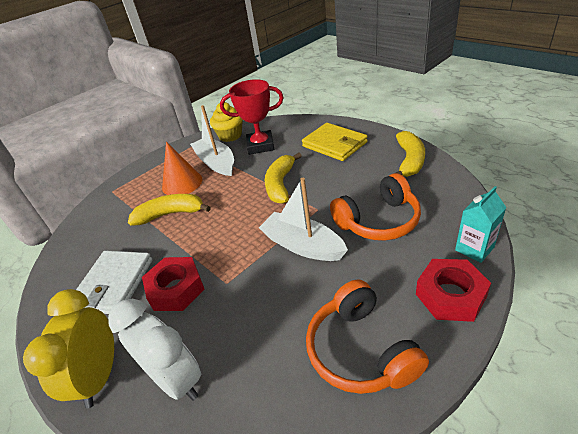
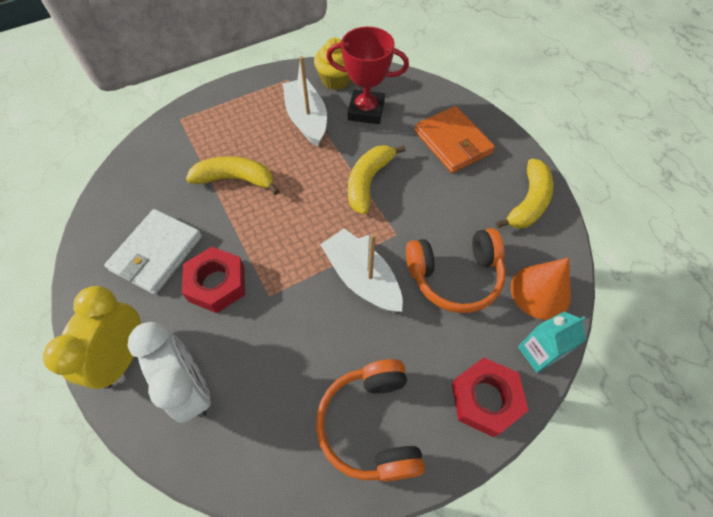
camera: 10 degrees right, 20 degrees up
(182, 183) = (260, 137): orange cone -> orange cone (540, 292)
(334, 144) = (453, 142): yellow wallet -> orange wallet

